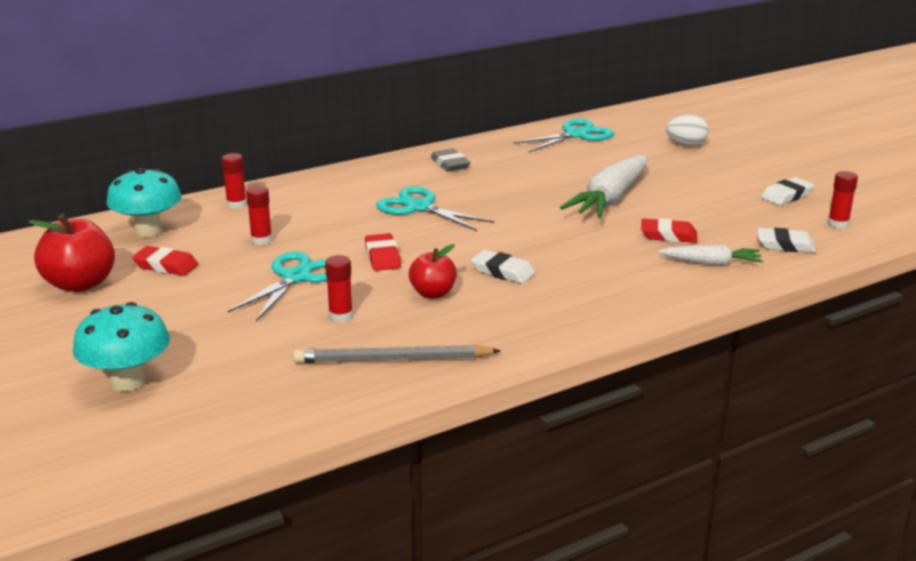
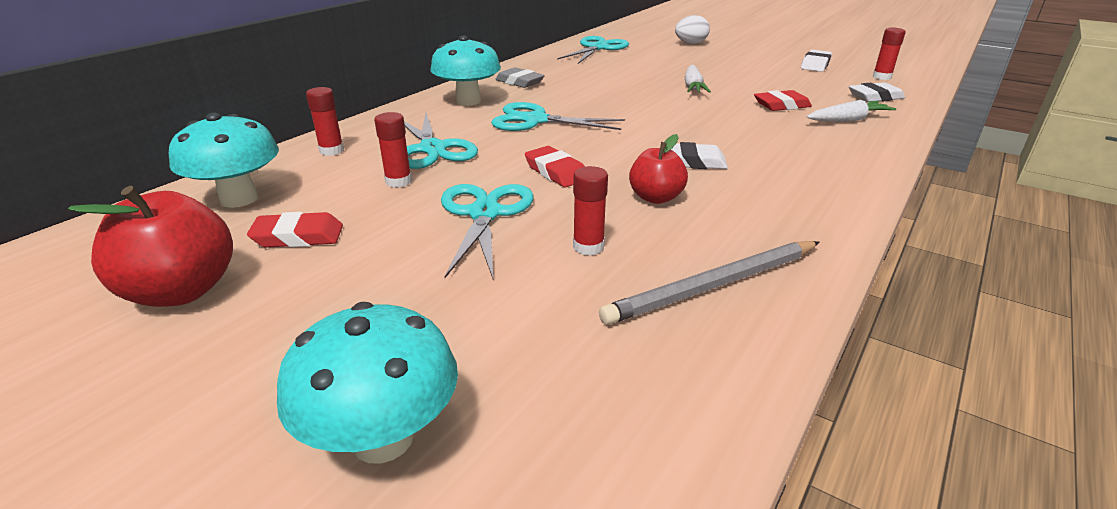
camera: 25 degrees left, 5 degrees up
(310, 218) = (433, 149): none -> turquoise scissors
(383, 177) = (468, 101): none -> turquoise mushroom
(610, 199) = (693, 87): white carrot -> white carrot, size x0.55

